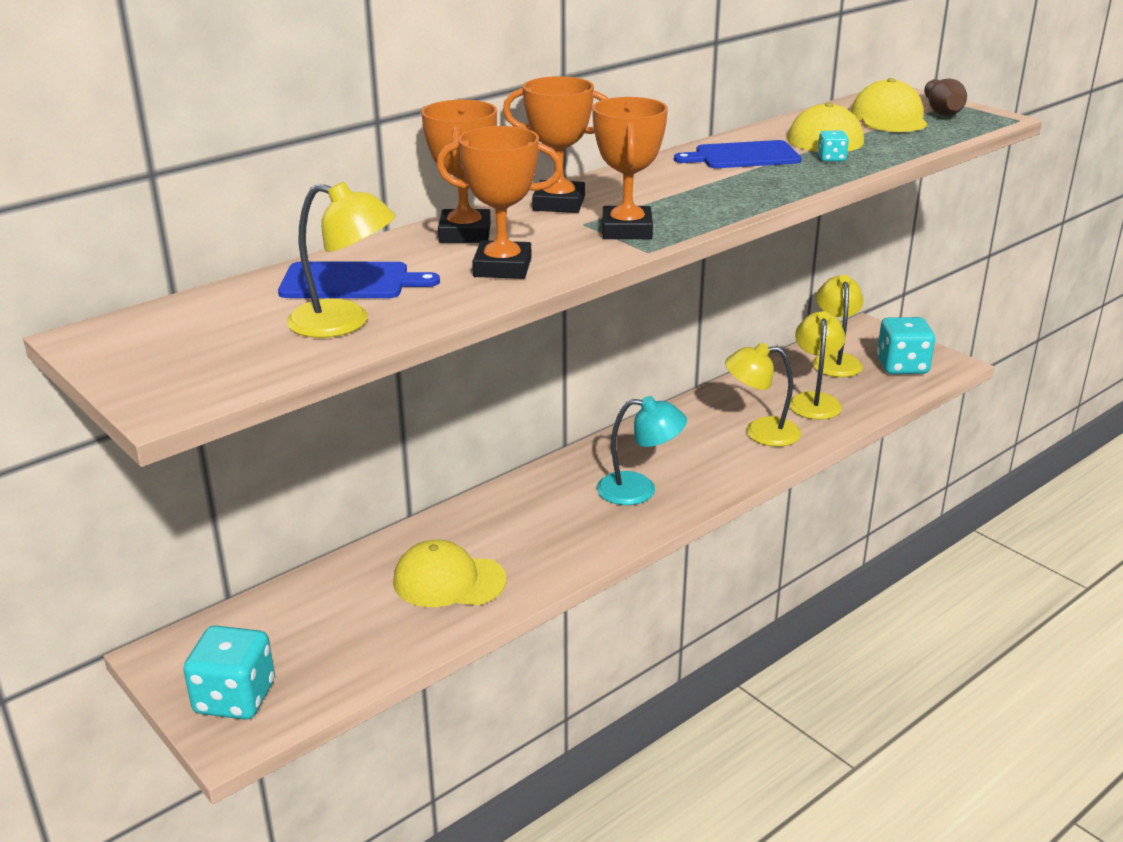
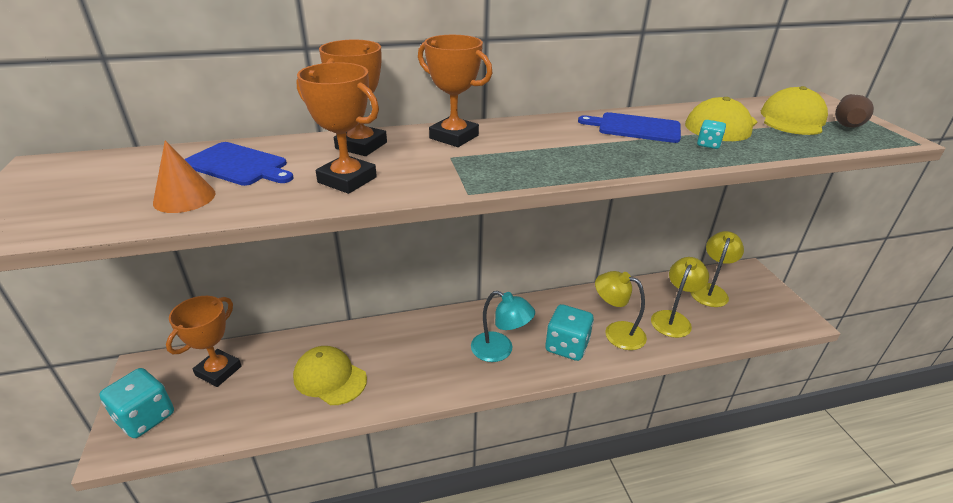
camera: 25 degrees right, 5 degrees up
(344, 322) = (184, 198): yellow lamp -> orange cone
(627, 230) = (475, 170): orange trophy -> orange trophy (218, 371)
(902, 366) = (760, 310): turquoise dice -> turquoise dice (567, 346)

